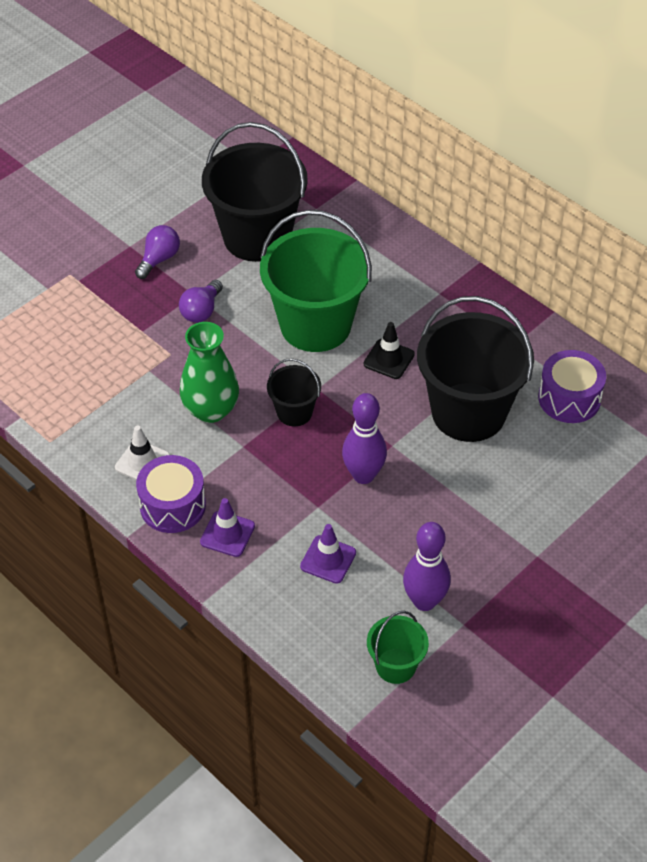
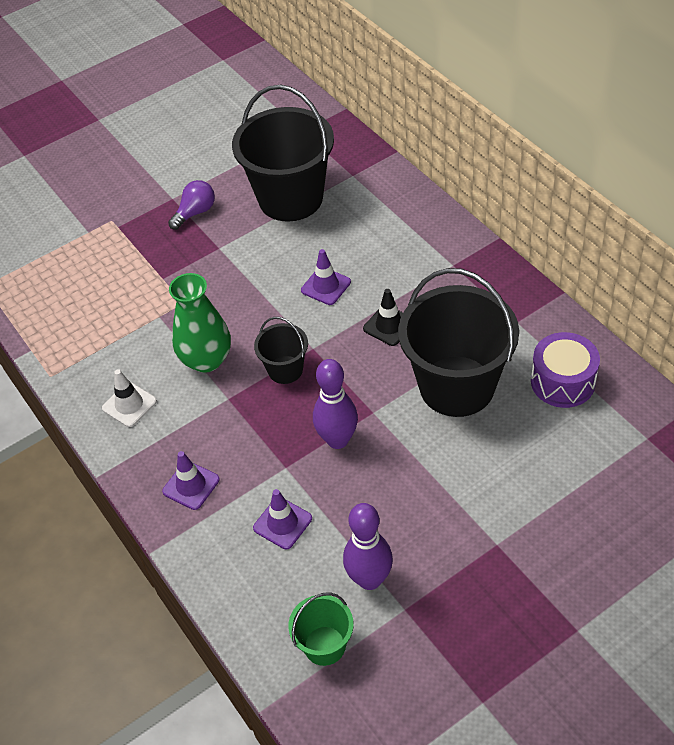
camera: 15 degrees right, 0 degrees up
(173, 505) = (146, 451): purple drum -> none
(201, 311) = (222, 264): purple light bulb -> none
(315, 325) = (326, 286): green bucket -> purple traffic cone

